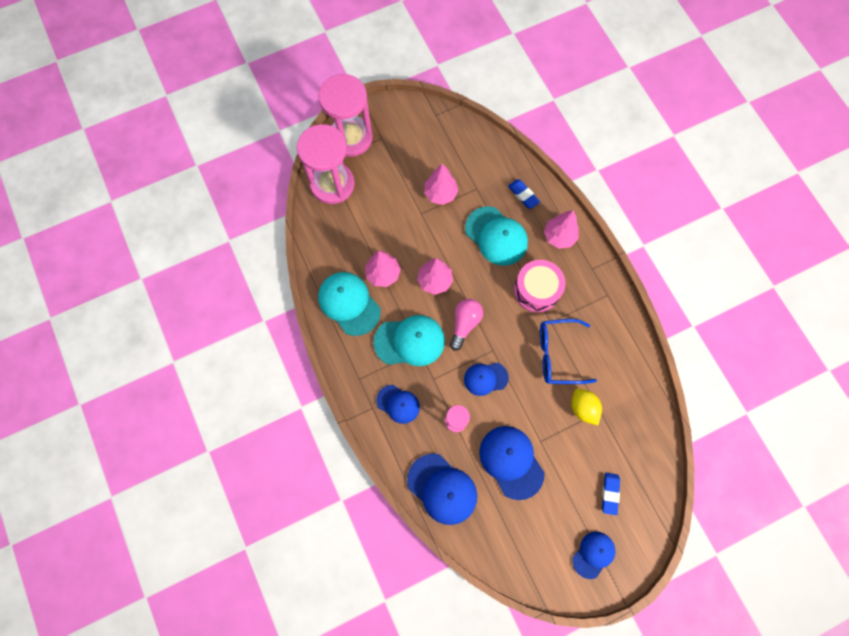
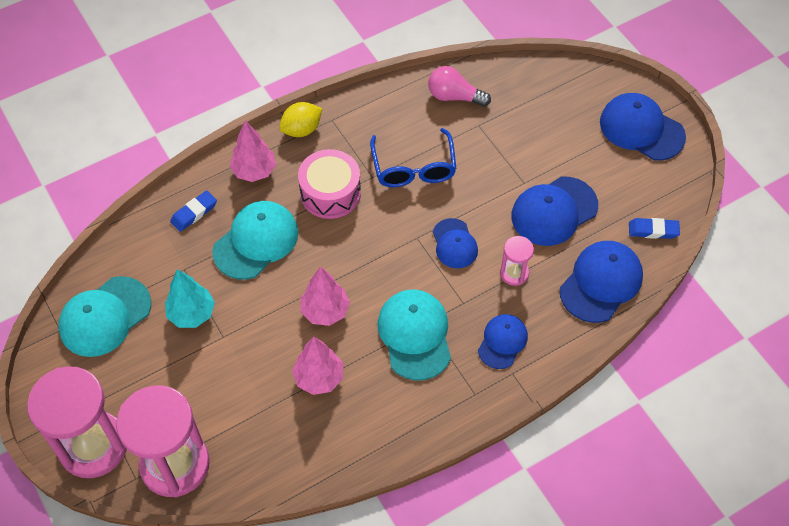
camera: 95 degrees left, 15 degrees down
(349, 303) = (367, 419): turquoise cap -> turquoise cap (105, 317)
(440, 194) = (192, 314): pink tree -> turquoise tree
(464, 324) = (384, 271): pink light bulb -> pink light bulb (454, 96)
(583, 408) = (477, 141): yellow lemon -> yellow lemon (301, 129)
(593, 554) = (641, 129): blue cap -> blue cap, size x1.62
(610, 493) = (571, 115): blue eraser -> blue eraser (653, 230)

